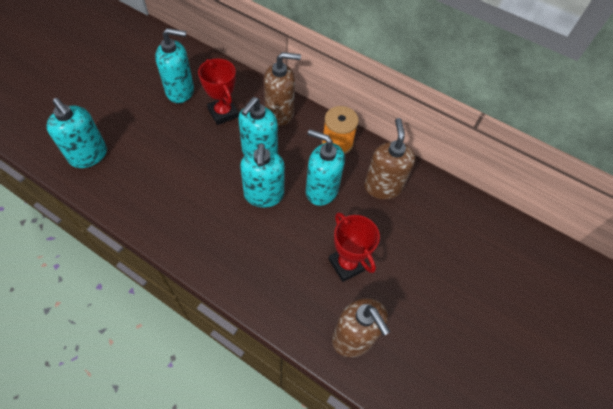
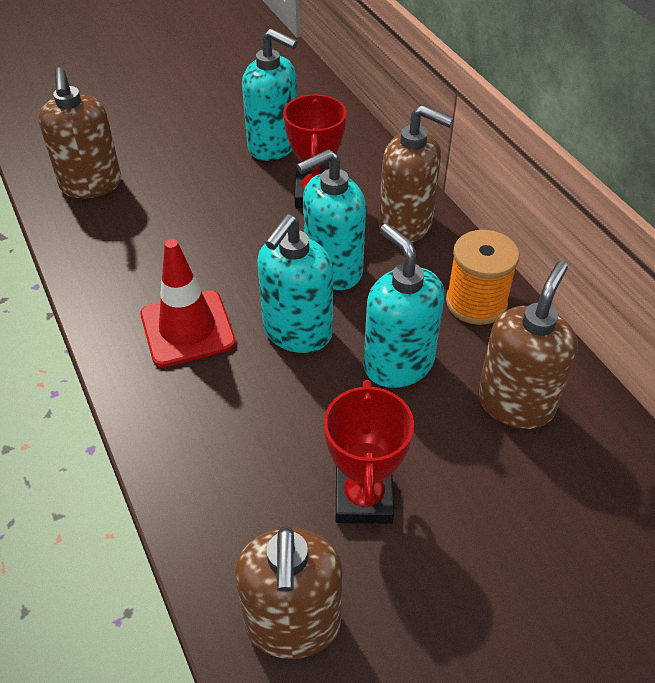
camera: 35 degrees right, 10 degrees down
(89, 155) = (91, 185): turquoise soap dispenser -> brown soap dispenser
(207, 218) = (187, 329): none -> red traffic cone

